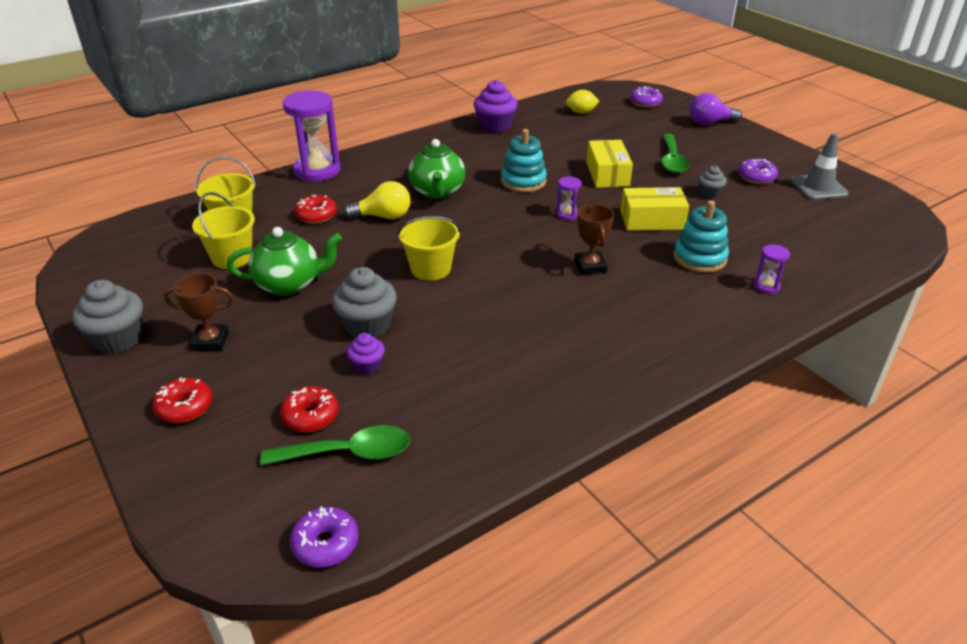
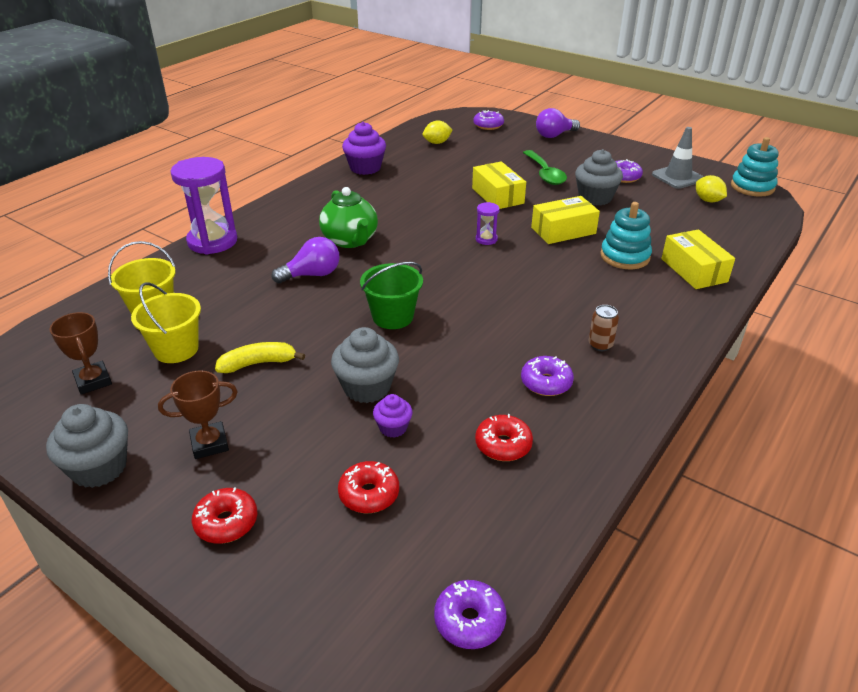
camera: 20 degrees left, 0 degrees up
(290, 284) = (258, 363): green teapot -> yellow banana
(316, 216) = (241, 287): red donut -> red donut (503, 445)
(348, 453) = (431, 521): green spoon -> none
(383, 216) = (312, 275): yellow light bulb -> purple light bulb
(430, 269) = (393, 317): yellow bucket -> green bucket
(523, 181) = (426, 216): turquoise stacking toy -> turquoise stacking toy (752, 187)
(533, 360) = (546, 383): none -> purple donut
(590, 266) = (538, 283): brown trophy -> brown trophy (93, 381)
(612, 338) = (600, 345): none -> brown can
(709, 193) = (595, 198): grey cupcake -> grey cupcake, size x1.80
(766, 286) = (693, 270): purple hourglass -> yellow box
(836, 218) = (708, 200): none -> yellow lemon

